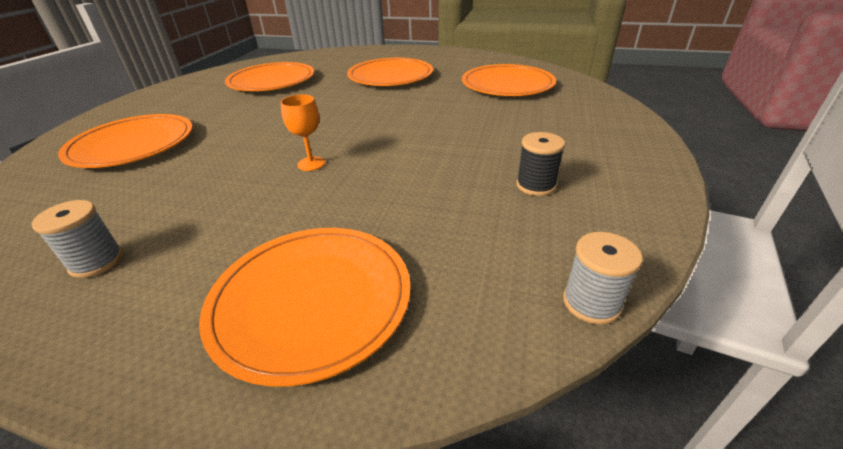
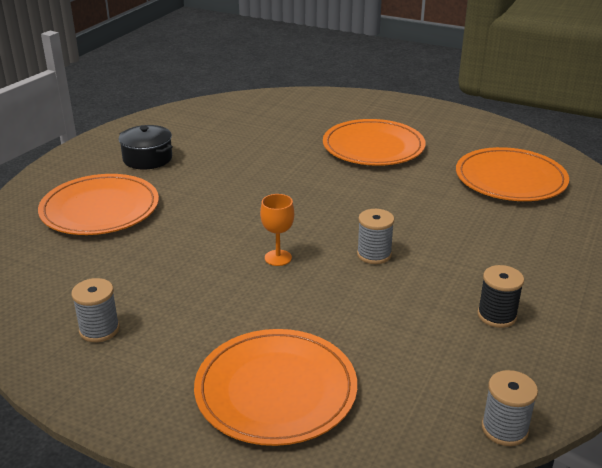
camera: 10 degrees right, 5 degrees down
(190, 103) = (147, 158): none -> black pot
(272, 81) = (235, 136): orange plate -> none
(405, 150) = (374, 254): none -> grey spool

